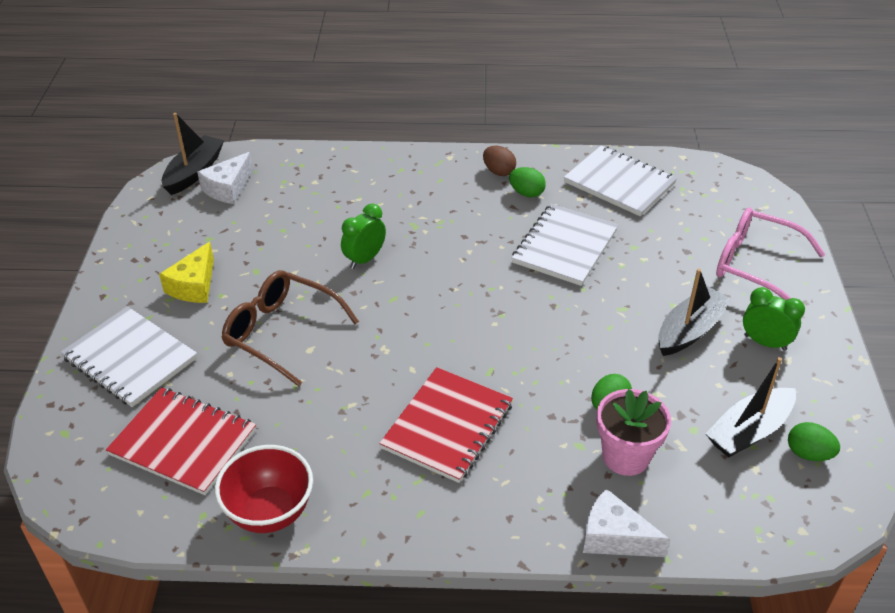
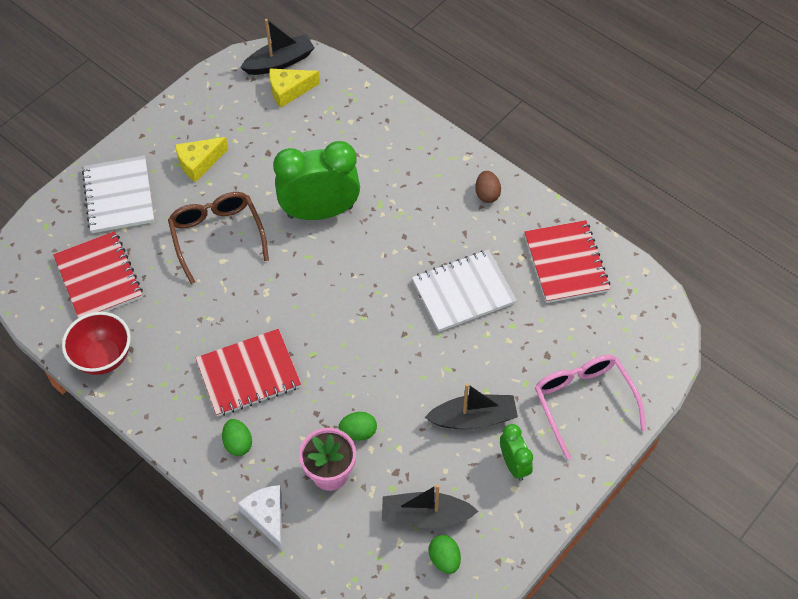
camera: 40 degrees right, 15 degrees up
(228, 188) = (289, 91): white cheese -> yellow cheese
(365, 259) = (320, 212): green clock -> green clock, size x1.97
(526, 193) = (486, 227): green egg -> green egg (238, 443)
(619, 183) = (566, 263): white notebook -> red notebook

